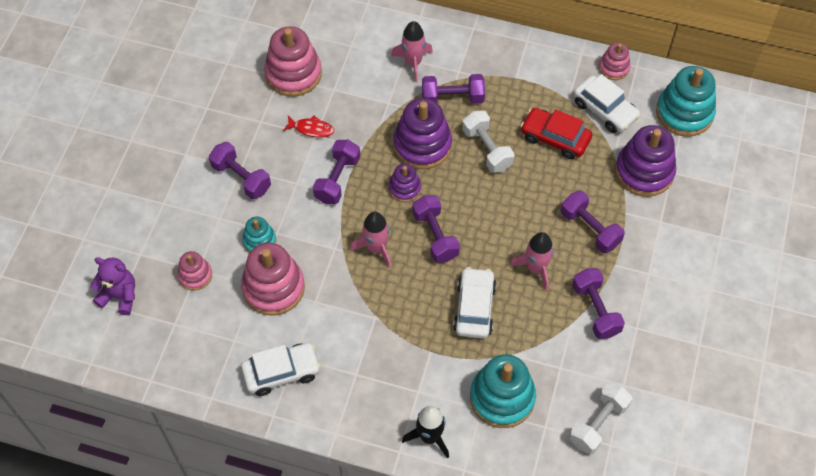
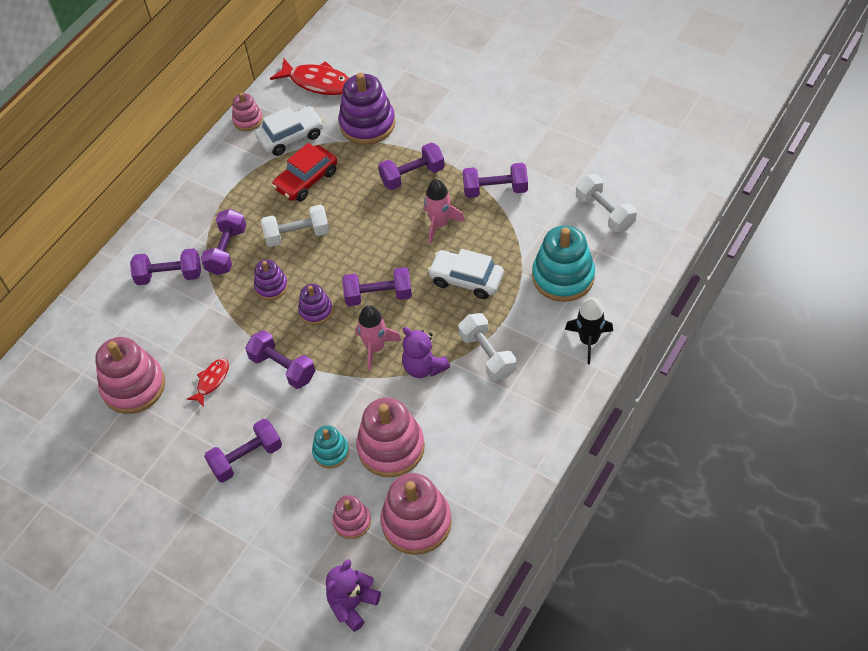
camera: 70 degrees left, 5 degrees down
(203, 327) = (416, 522): none -> pink stacking toy
(282, 372) = (490, 455): white car -> none
(364, 294) = (424, 367): none -> purple teddy bear
(390, 346) = (487, 355): none -> white dumbbell
(413, 63) = (169, 275): pink rocket -> purple dumbbell
(422, 145) = (271, 286): purple stacking toy -> purple stacking toy, size x0.55
(684, 113) = (318, 82): turquoise stacking toy -> red fish

